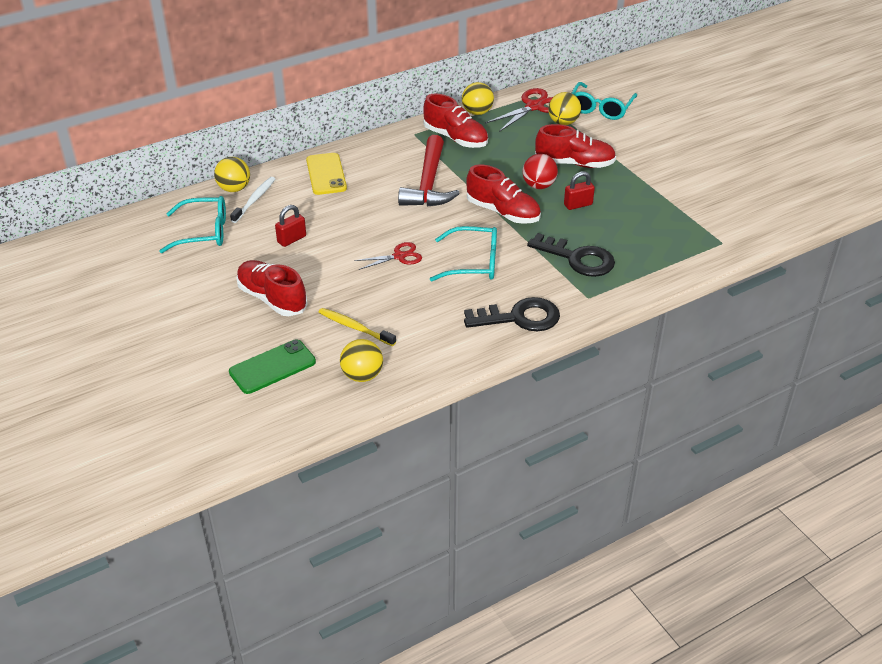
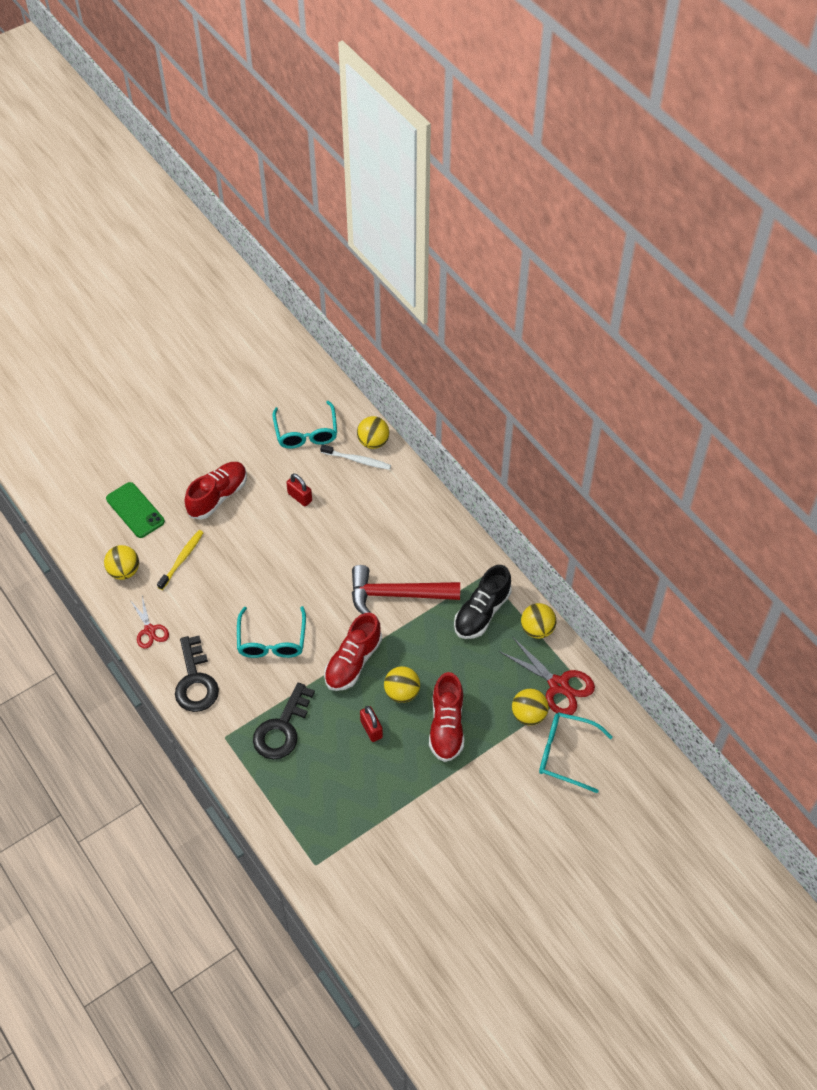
camera: 85 degrees right, 15 degrees up
(326, 174) = (404, 508): yellow phone -> none
(399, 256) = (279, 581): red scissors -> red scissors (150, 630)
(456, 138) = (482, 612): red shoe -> black shoe
(539, 186) = (402, 692): red ball -> yellow ball

